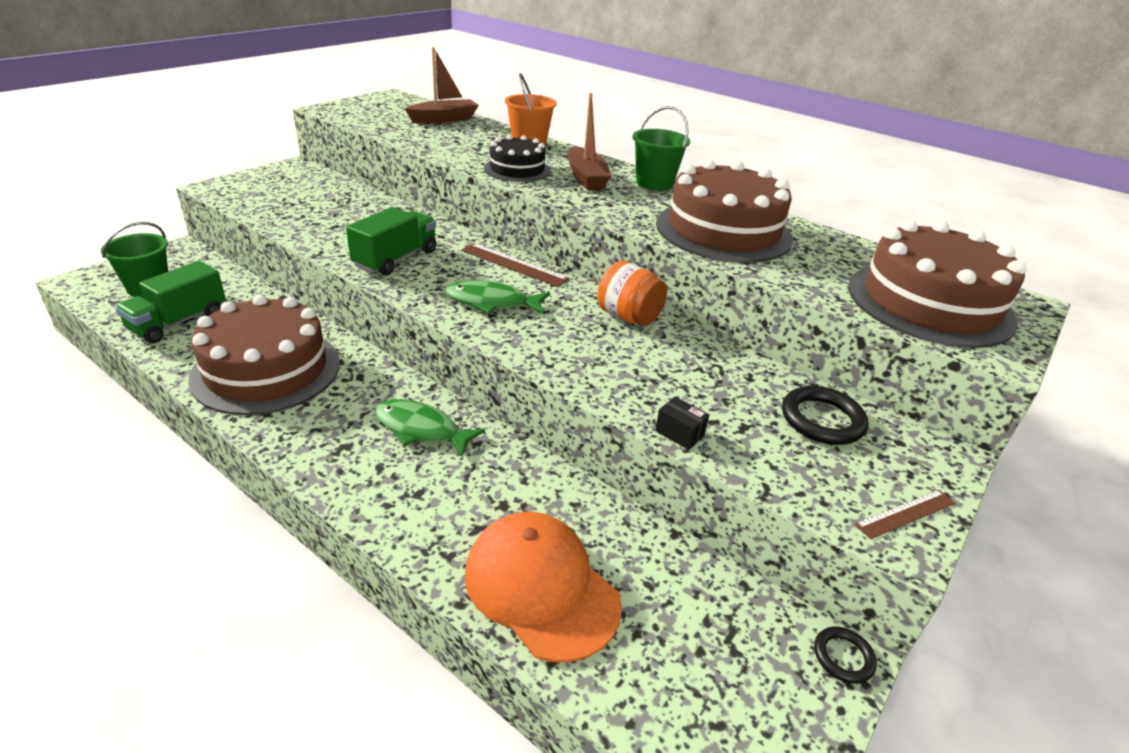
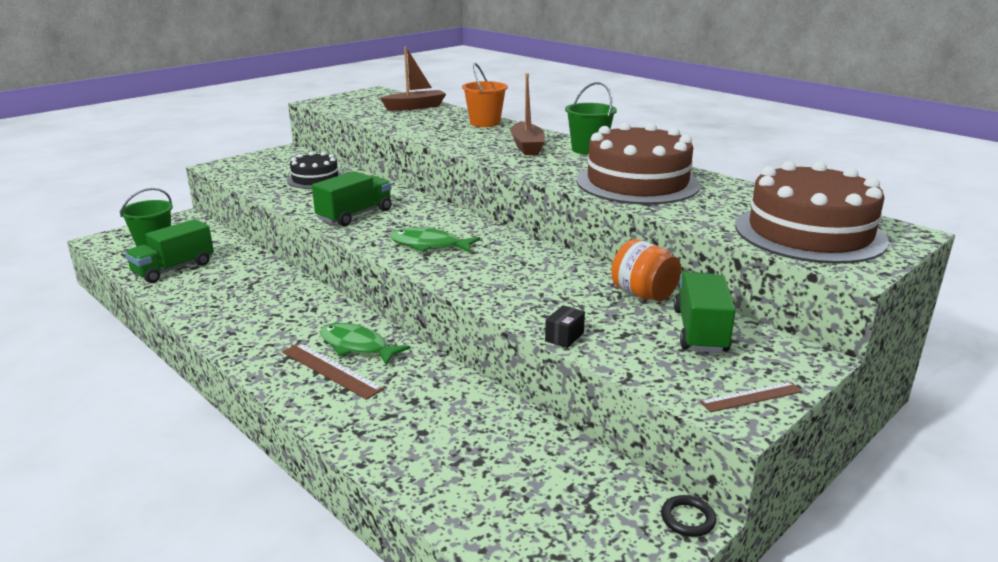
camera: 10 degrees right, 10 degrees down
(266, 370) = (238, 303): brown cake -> none
(513, 264) = (456, 219): brown ruler -> brown ruler (331, 370)
(517, 169) = (467, 141): black cake -> black cake (315, 179)
(541, 587) = (431, 457): orange cap -> none
(628, 317) = (547, 256): orange jar -> orange jar (643, 294)
(679, 433) = (564, 337): black box -> black box turned 75 degrees clockwise
(822, 420) = (700, 331): black ring -> green truck

